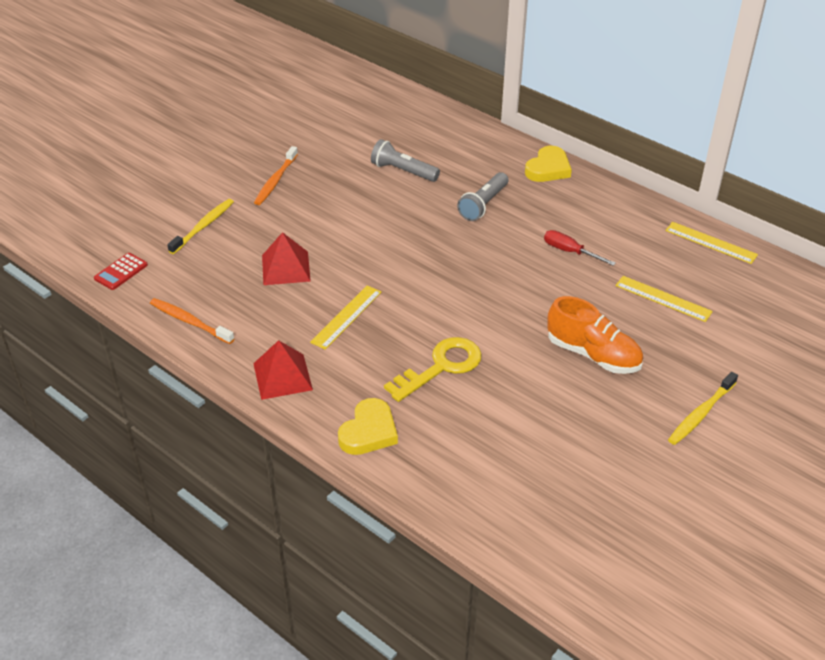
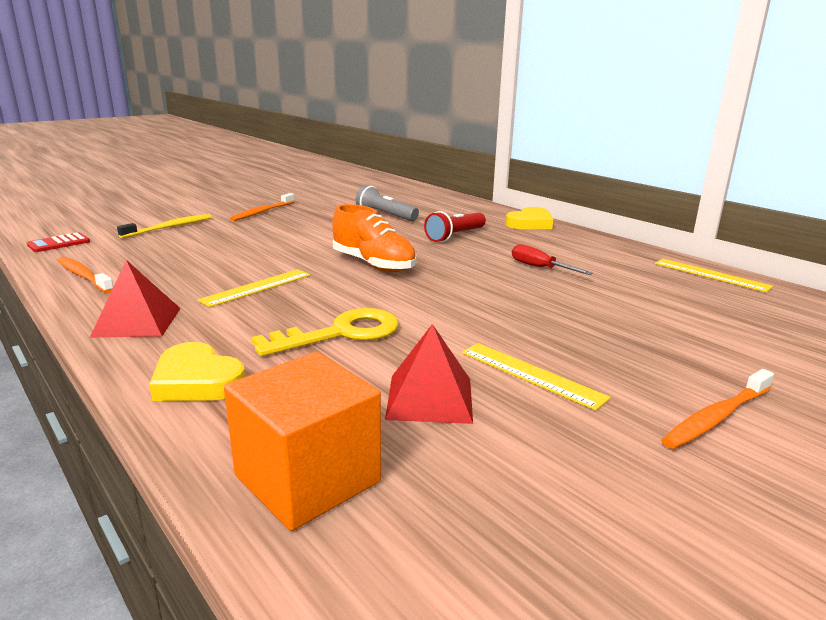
camera: 10 degrees right, 20 degrees down
(286, 268) = (223, 253): red pyramid -> red pyramid (430, 398)
(369, 431) = (197, 381): yellow heart -> yellow heart turned 90 degrees clockwise
(478, 497) = (307, 478): none -> orange cube
(483, 204) = (455, 236): grey flashlight -> red flashlight
(593, 354) = (551, 342): orange shoe -> orange shoe (373, 264)
(663, 299) = (652, 307): yellow ruler -> yellow ruler (530, 374)
(700, 414) = (716, 417): yellow toothbrush -> orange toothbrush

